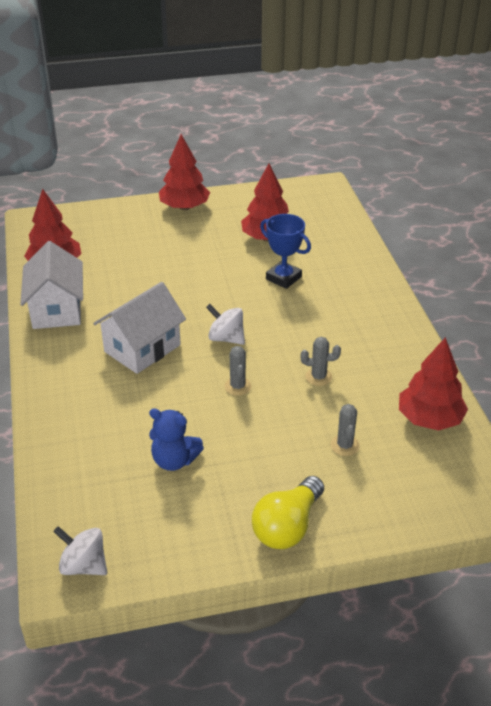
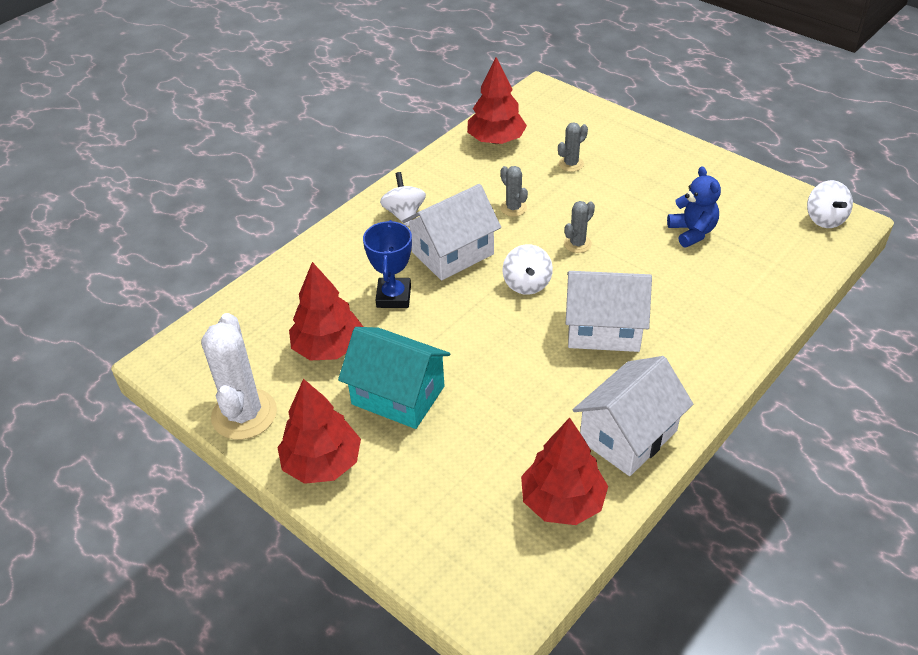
camera: 125 degrees left, 5 degrees up
(198, 246) = (398, 395): none -> turquoise house
(250, 196) = (244, 414): none -> white cactus
(287, 526) = (672, 155): yellow light bulb -> none
(299, 321) = (452, 253): none -> white house
(371, 320) = (404, 214): none -> white spinning top

